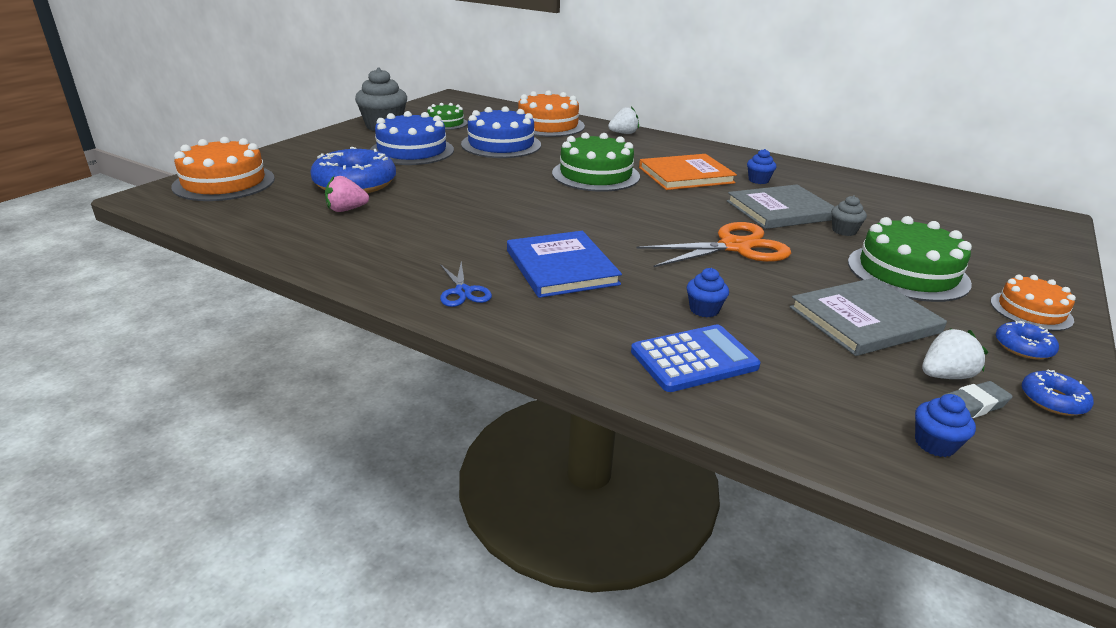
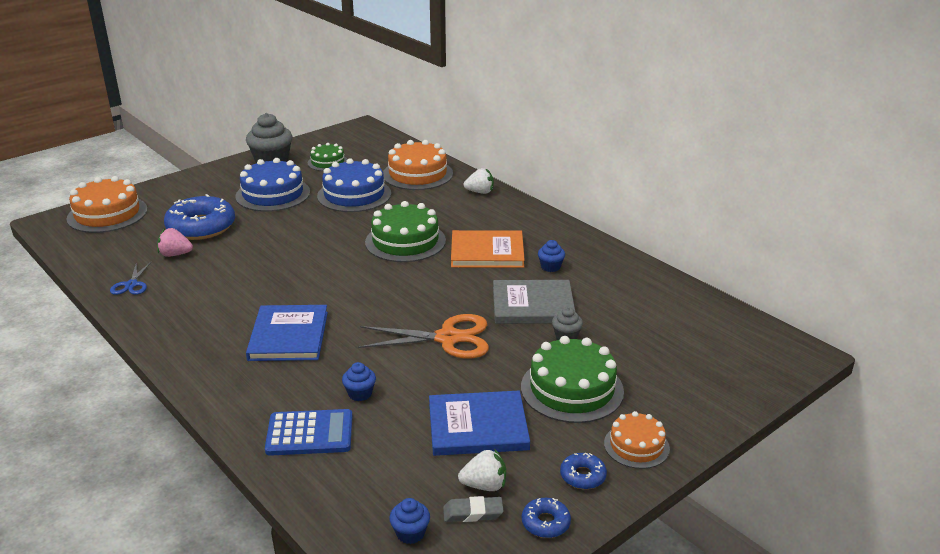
camera: 20 degrees right, 0 degrees up
(463, 292) = (199, 346): blue scissors -> blue scissors (131, 285)
(864, 320) = (478, 426): grey book -> blue book

